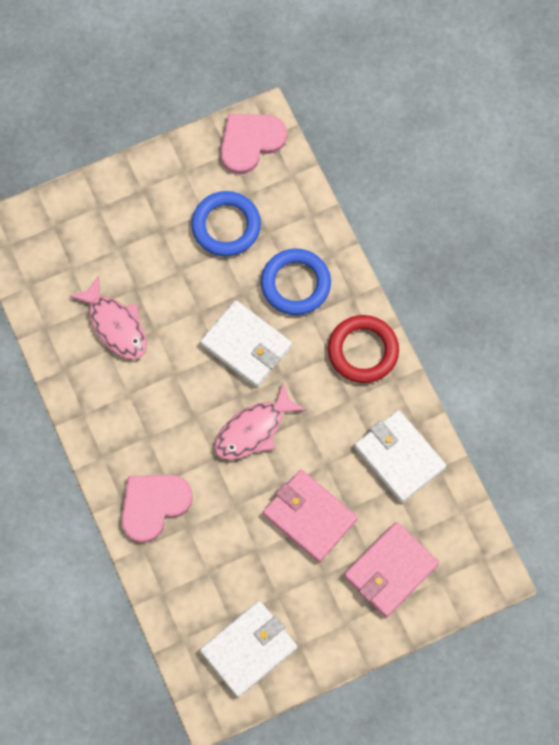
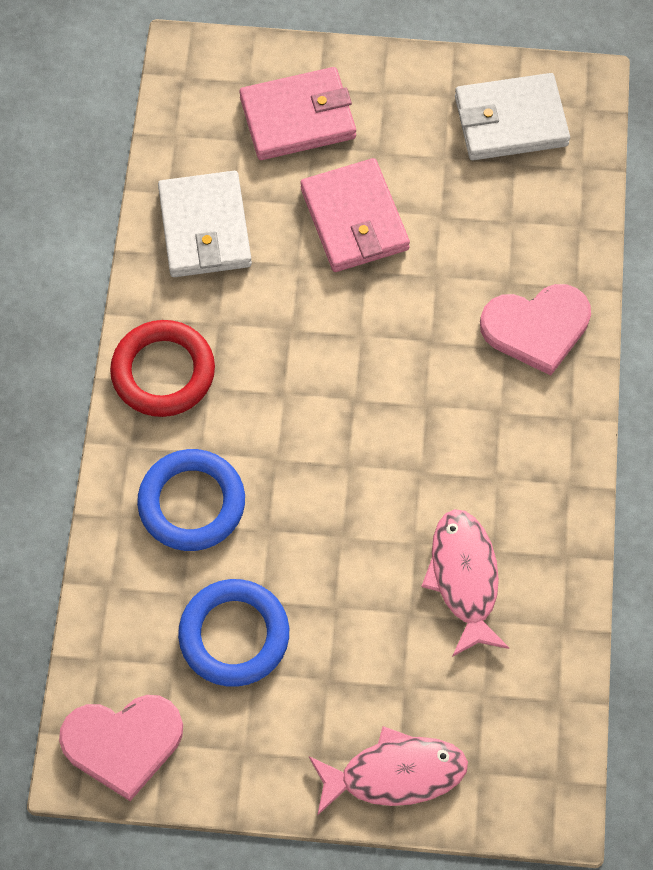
camera: 150 degrees left, 5 degrees down
(246, 345) = (306, 458): white wallet -> none
(254, 430) = (360, 350): pink fish -> pink fish (395, 773)

